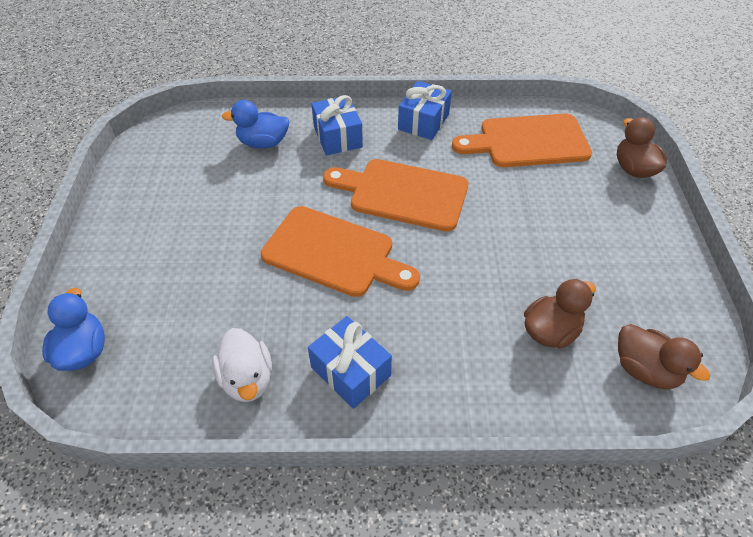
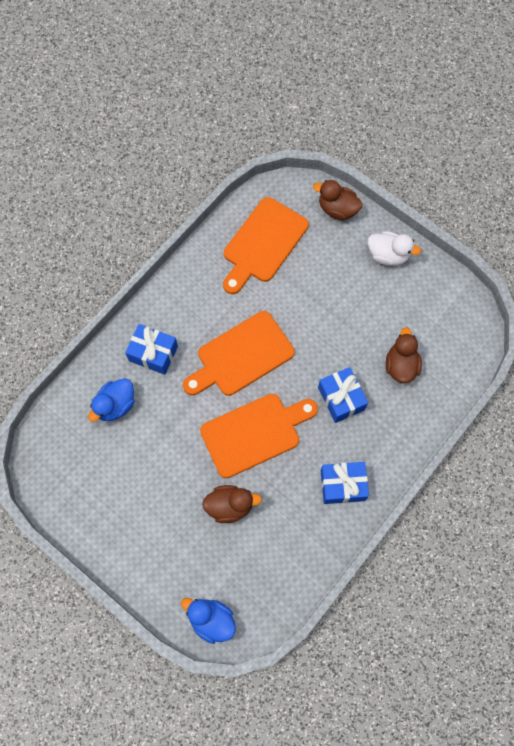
camera: 50 degrees left, 20 degrees up
(247, 379) = (304, 541): white duck -> white duck (388, 255)
(423, 122) = (188, 288): blue gift -> blue gift (341, 398)
(645, 369) = (456, 343): brown duck -> brown duck (230, 506)

